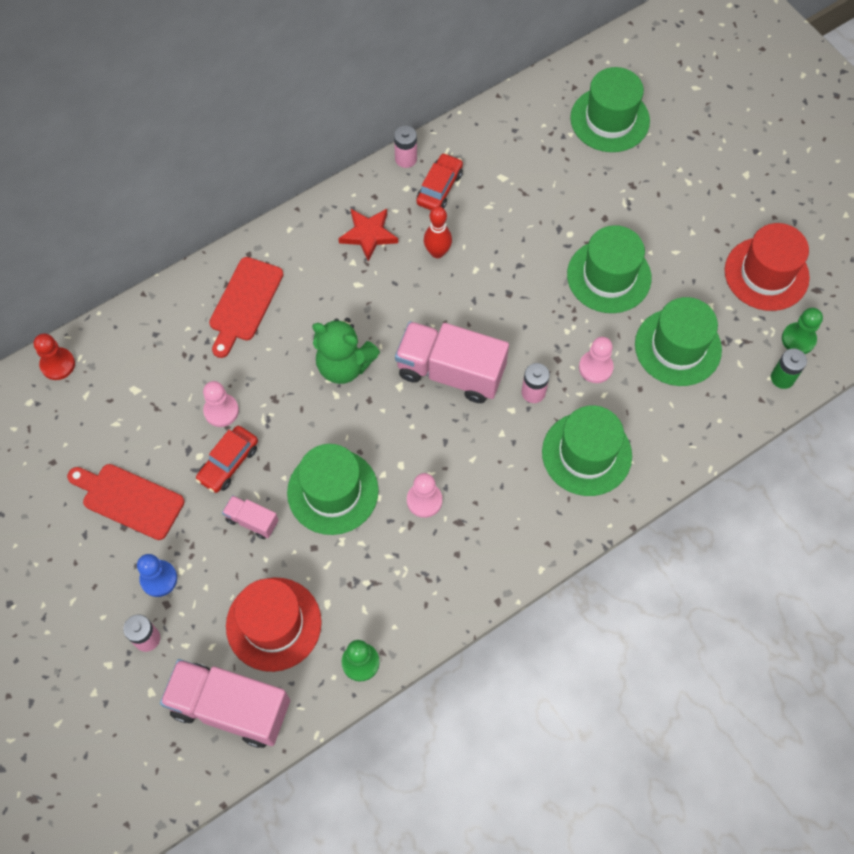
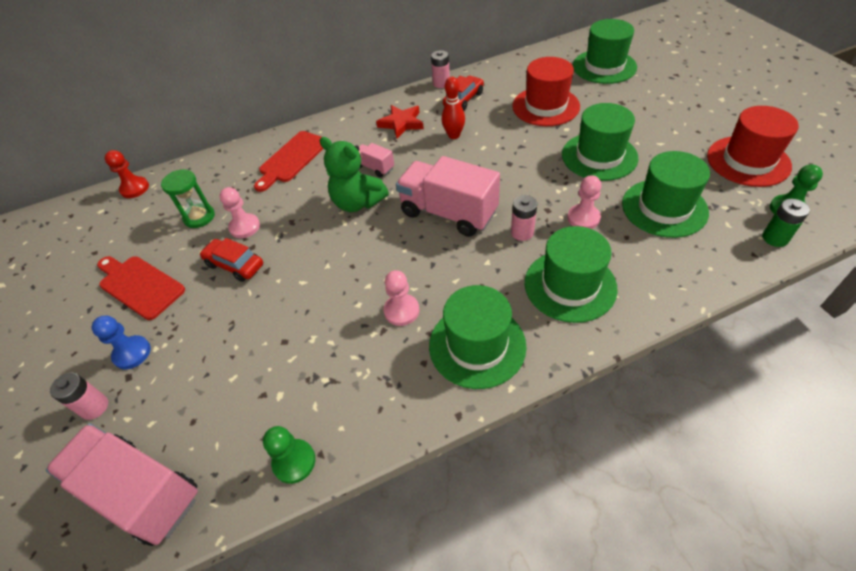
camera: 15 degrees right, 15 degrees down
(160, 401) = (199, 217): none -> green hourglass
(228, 463) = (235, 265): red car -> red car turned 75 degrees clockwise
(252, 521) = (236, 312): pink truck -> pink truck (374, 168)
(273, 624) = (220, 409): red hat -> red hat (545, 106)
(332, 491) = (317, 295): green hat -> green hat (477, 345)

